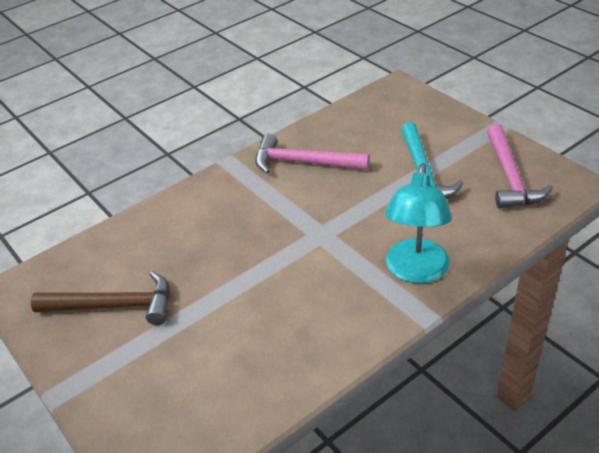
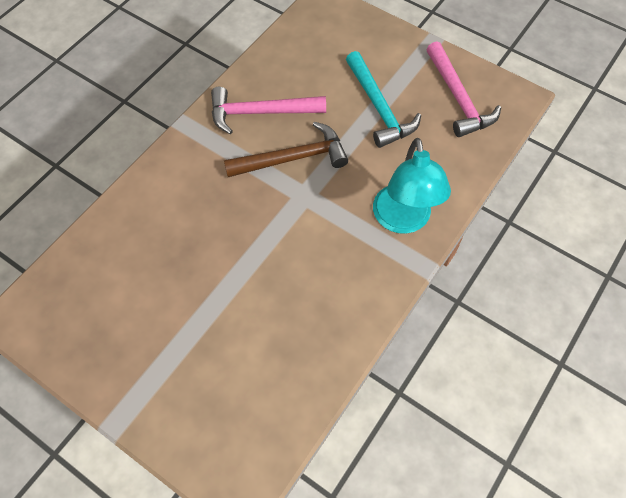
camera: 20 degrees left, 20 degrees up
(114, 306) = (131, 317): brown hammer -> brown hammer (293, 158)

